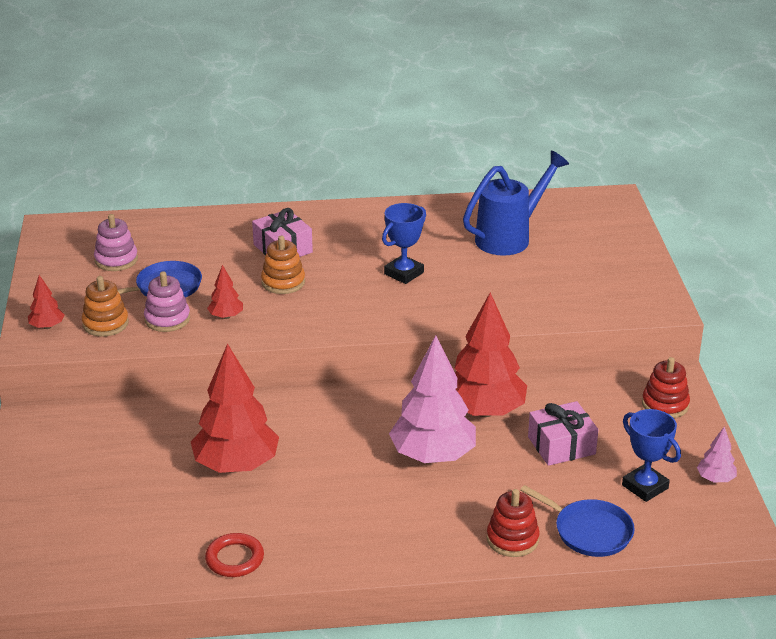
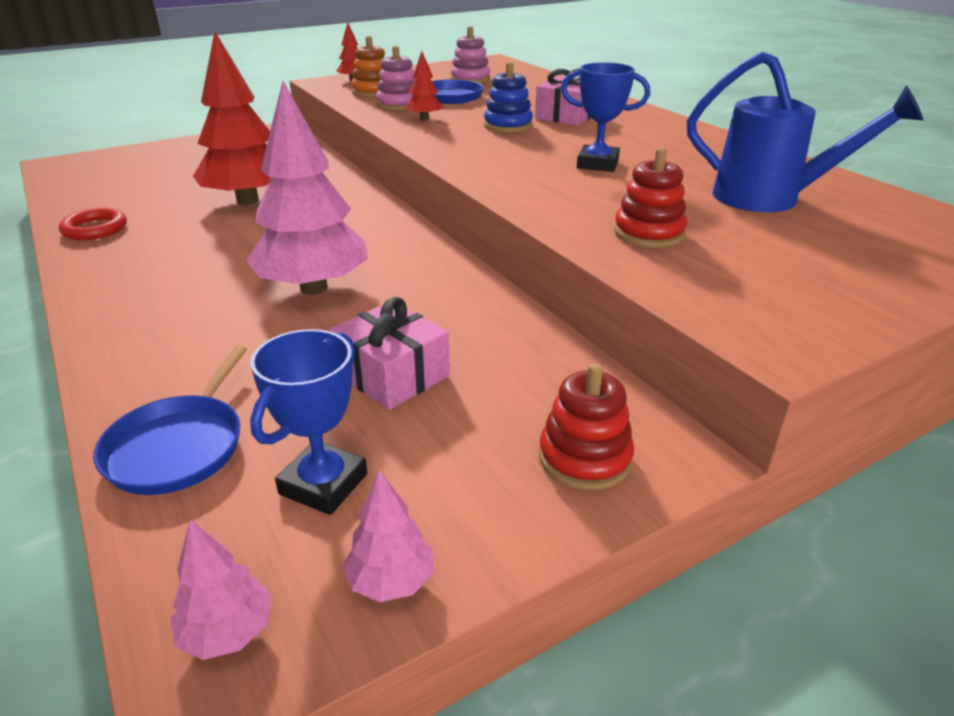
camera: 65 degrees right, 0 degrees up
(283, 282) = (508, 125): orange stacking toy -> blue stacking toy
(484, 411) = (431, 300): red tree -> none
(512, 539) = (148, 379): red stacking toy -> red stacking toy (648, 233)
(724, 527) = (227, 632): none -> pink tree

